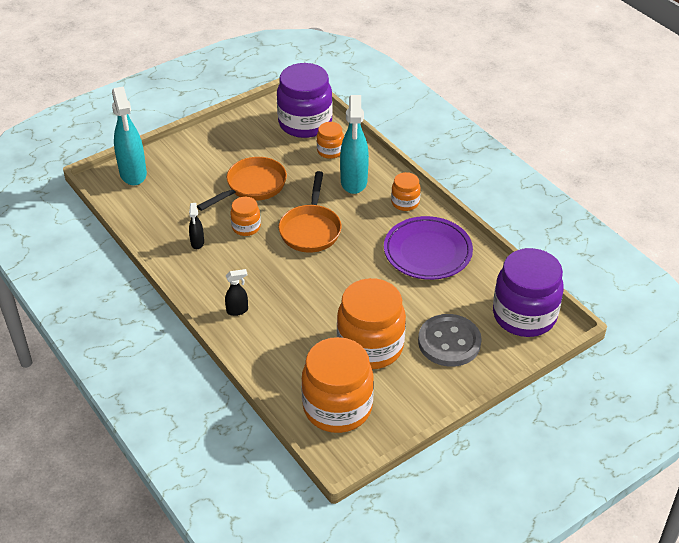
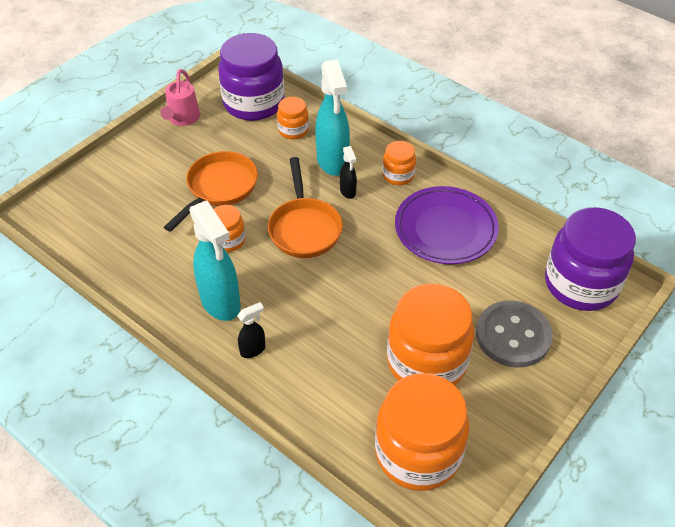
camera: 15 degrees left, 5 degrees up
(133, 174) = (71, 200): turquoise spray bottle -> turquoise spray bottle (221, 303)
(197, 243) = (176, 272): black spray bottle -> black spray bottle (348, 191)
(241, 126) = (182, 119): none -> pink watering can

